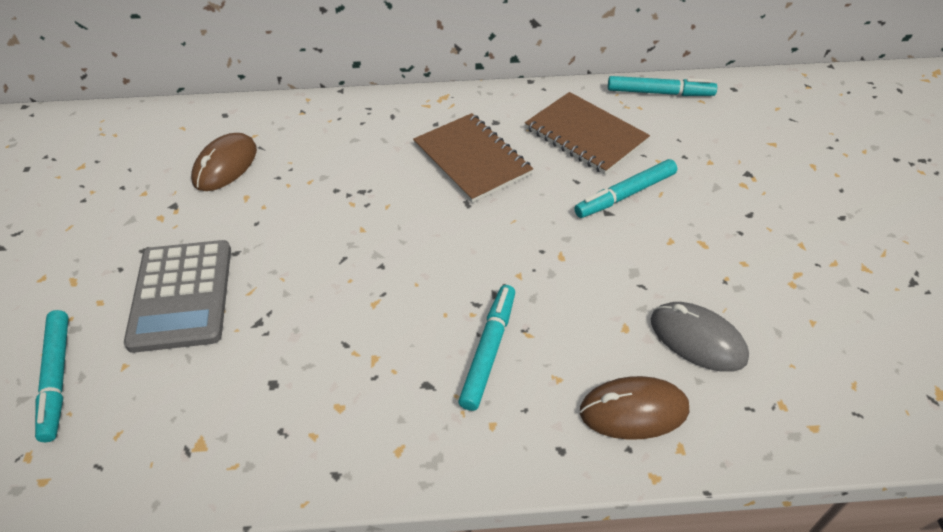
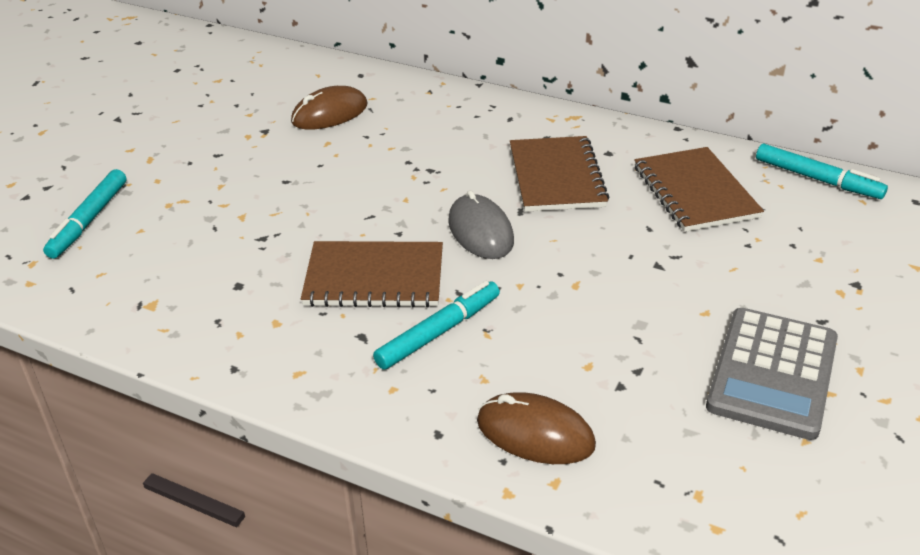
camera: 30 degrees right, 10 degrees down
(181, 295) = (219, 197): grey calculator -> grey calculator (772, 373)
(394, 320) = (374, 277): none -> brown notebook
(625, 195) = (691, 256): turquoise marker -> none
(697, 339) = (656, 404): grey mouse -> grey mouse (480, 231)

